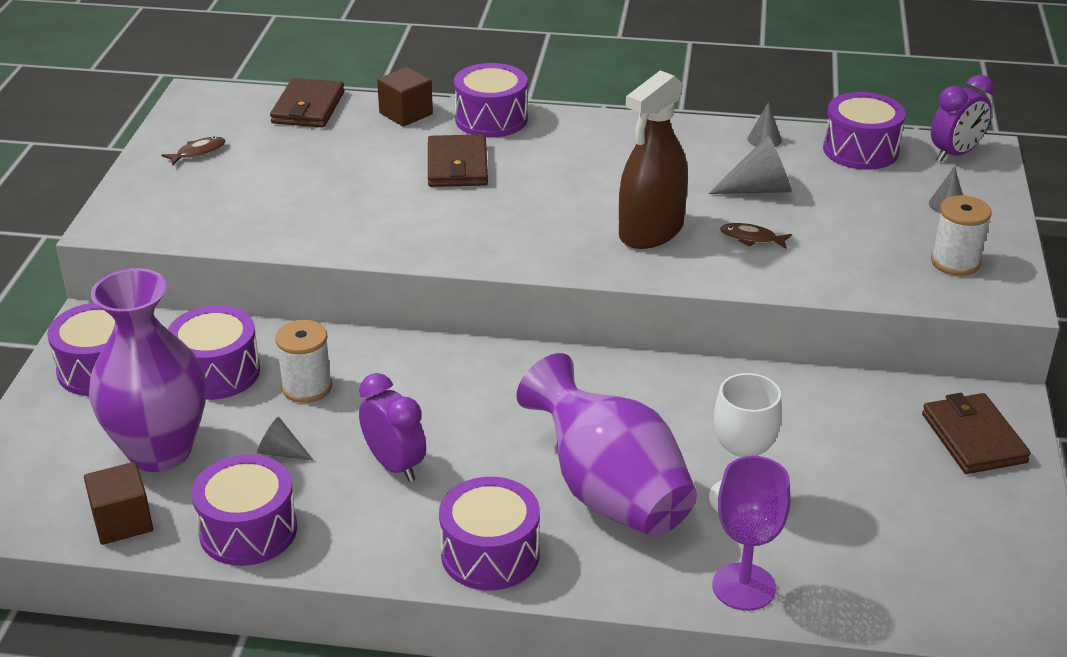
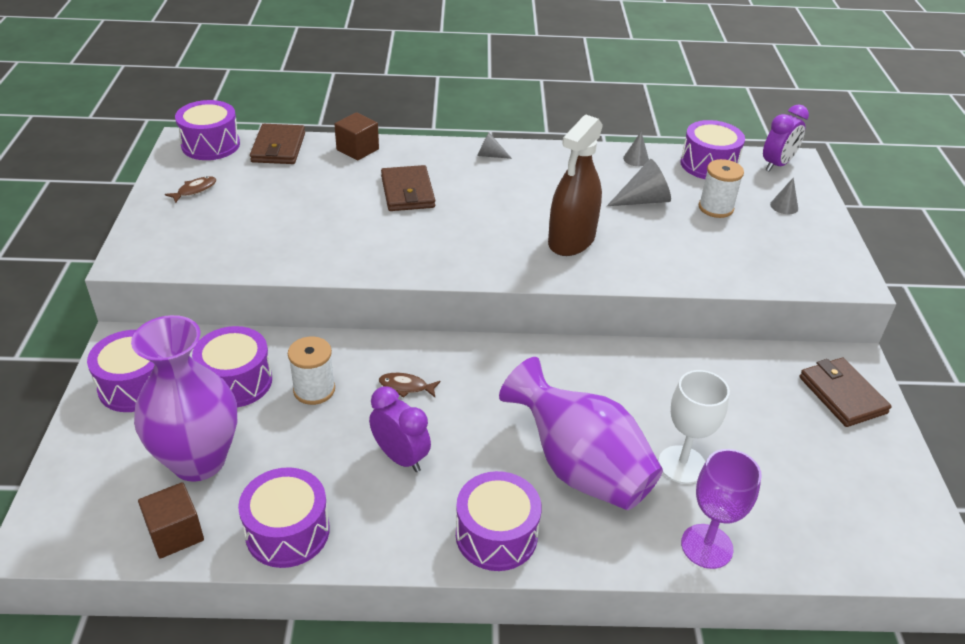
camera: 10 degrees left, 5 degrees up
(281, 452) = (303, 452): grey cone -> grey cone (490, 155)
(491, 119) = (425, 151): purple drum -> purple drum (210, 145)
(751, 238) = (649, 242): brown fish -> brown fish (406, 387)
(955, 262) = (804, 253): white spool -> white spool (715, 208)

